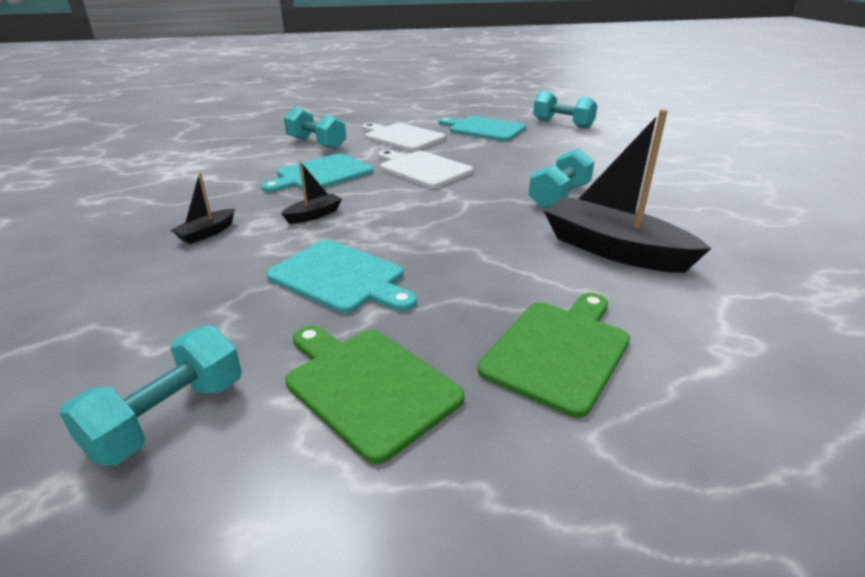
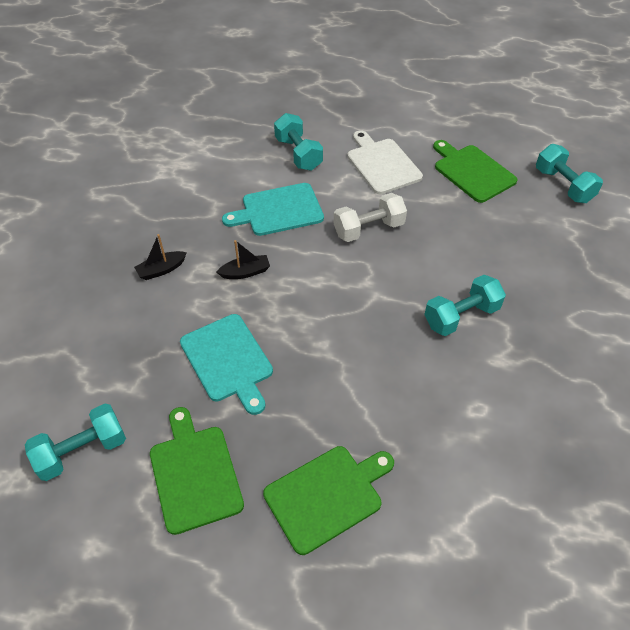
camera: 25 degrees right, 20 degrees up
(422, 169) = (368, 229): white cutting board -> white dumbbell
(484, 129) = (472, 171): turquoise cutting board -> green cutting board
(613, 250) = (450, 407): black boat -> none

